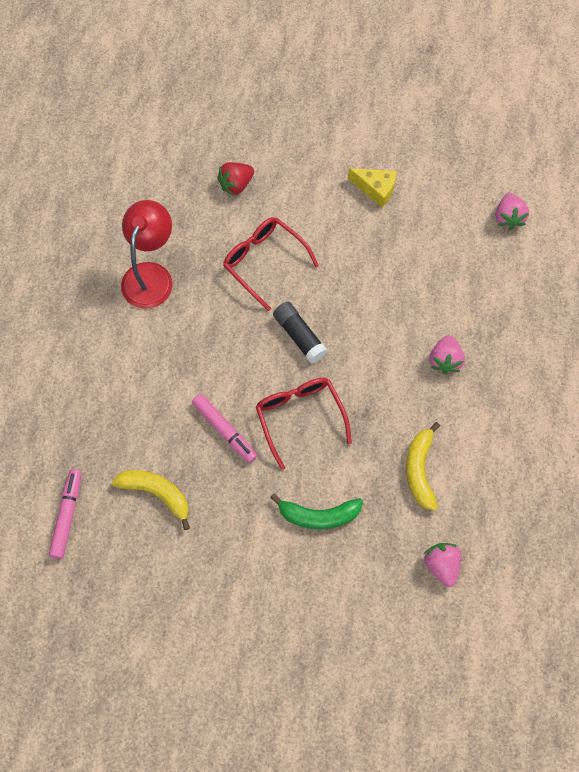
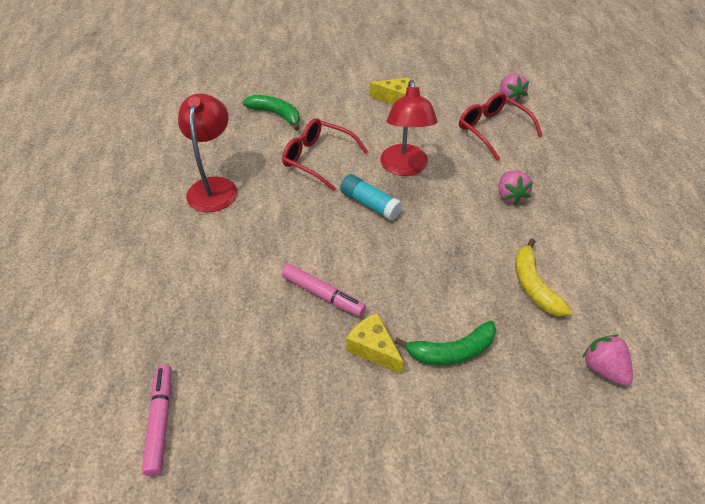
camera: 15 degrees left, 20 degrees down
(157, 493) = (265, 372): yellow banana -> none
(236, 184) = (276, 115): red strawberry -> green banana
(253, 496) = (373, 348): none -> yellow cheese
(299, 336) = (370, 204): black glue stick -> turquoise glue stick
(300, 417) = (396, 267): red glasses -> red glasses (492, 130)
(350, 296) = (404, 168): none -> red lamp

